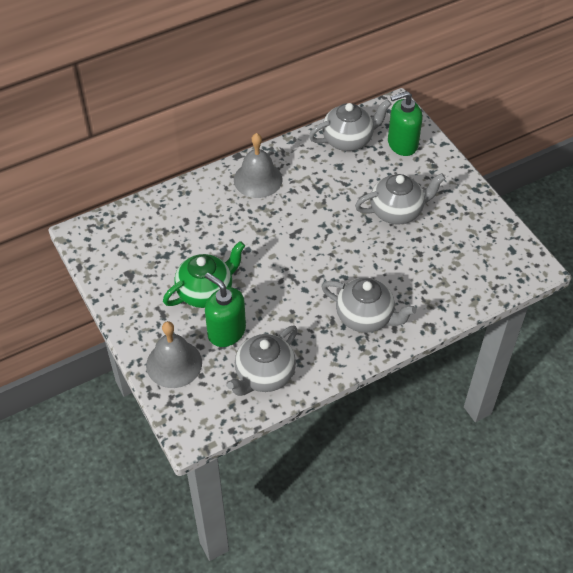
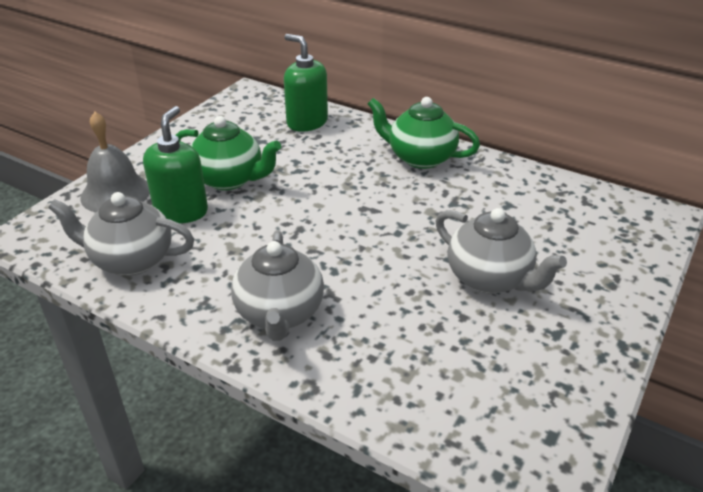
camera: 60 degrees right, 15 degrees down
(258, 179) = (420, 158): grey bell -> green teapot
(348, 140) = (557, 197): grey teapot -> none
(402, 144) = (609, 242): green soap dispenser -> green soap dispenser (307, 122)

